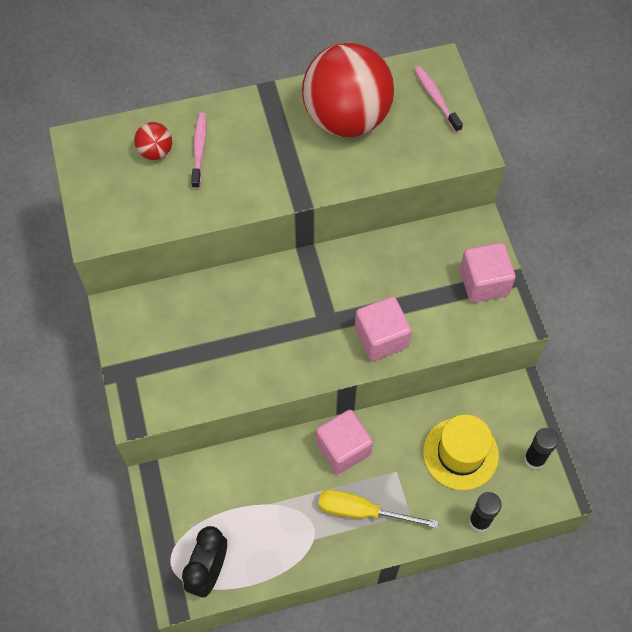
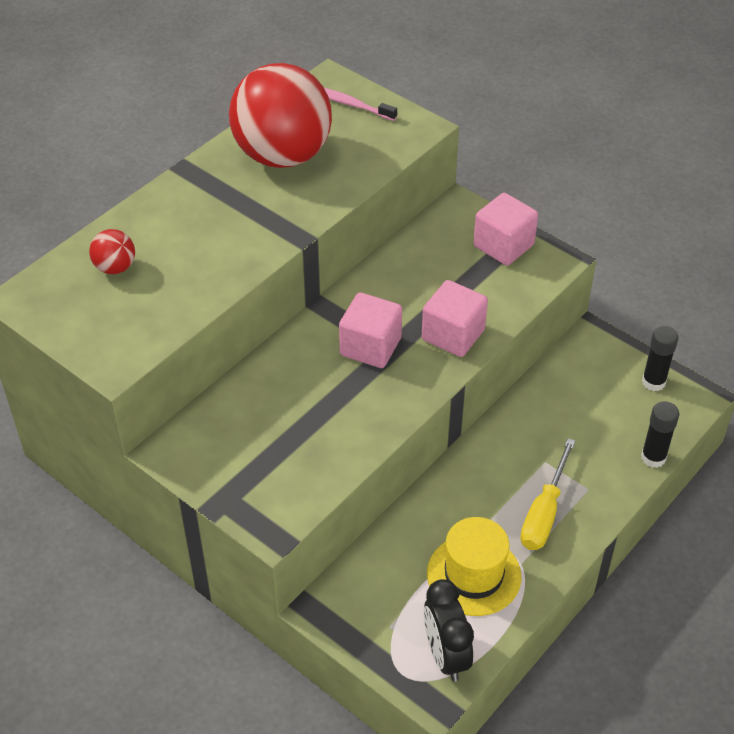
camera: 35 degrees left, 15 degrees down
(199, 149) = (160, 245): pink toothbrush -> none
(343, 448) = (479, 472): pink cube -> pink cube (370, 347)
(362, 511) = (544, 513): yellow screwdriver -> yellow screwdriver turned 45 degrees counterclockwise
(460, 453) = (588, 414): yellow hat -> yellow hat (473, 575)

